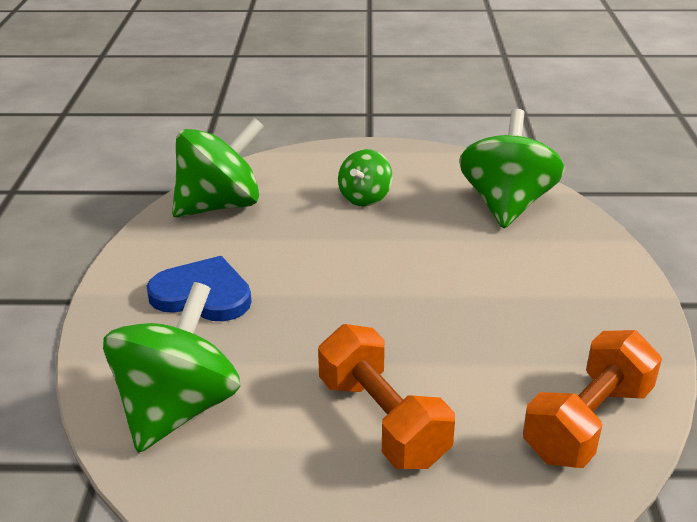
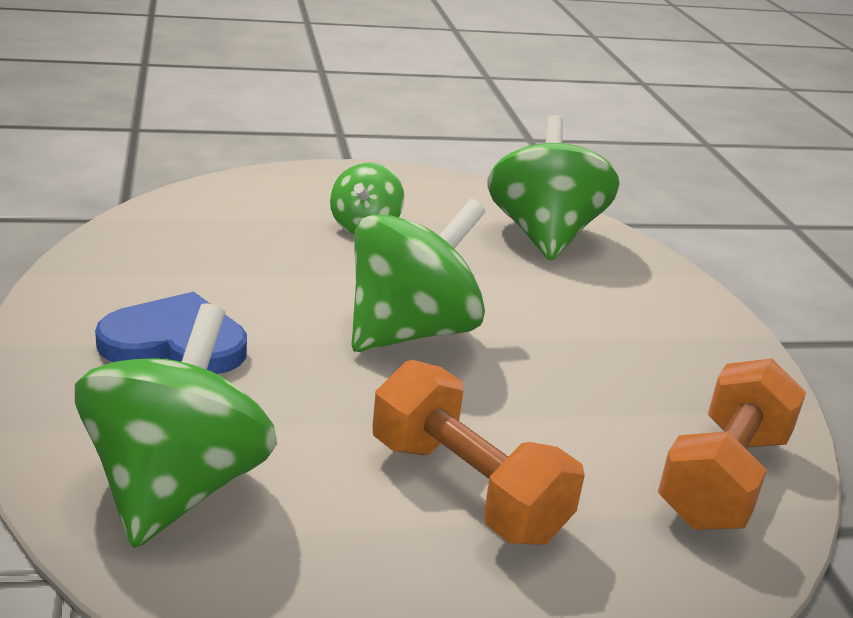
camera: 15 degrees left, 5 degrees down
(220, 205) = (172, 234): green spinning top -> green spinning top (411, 332)

